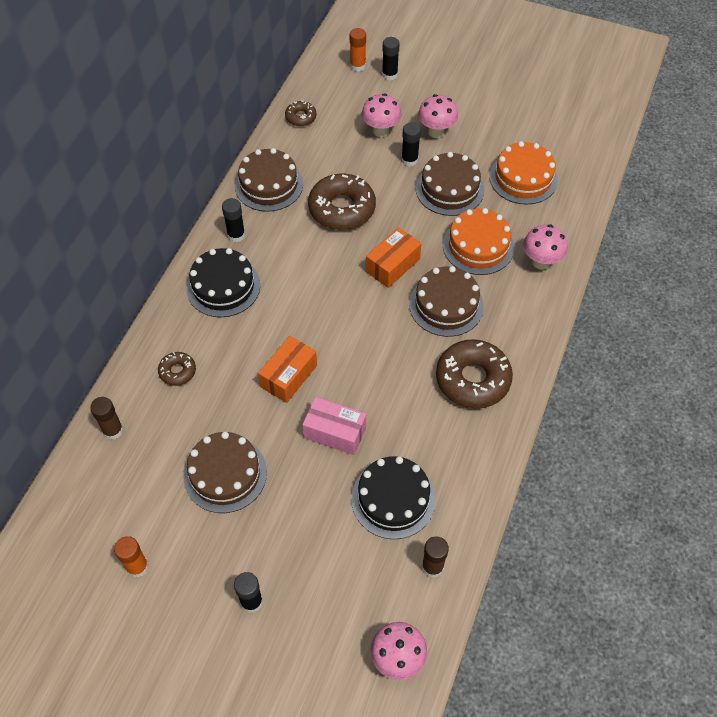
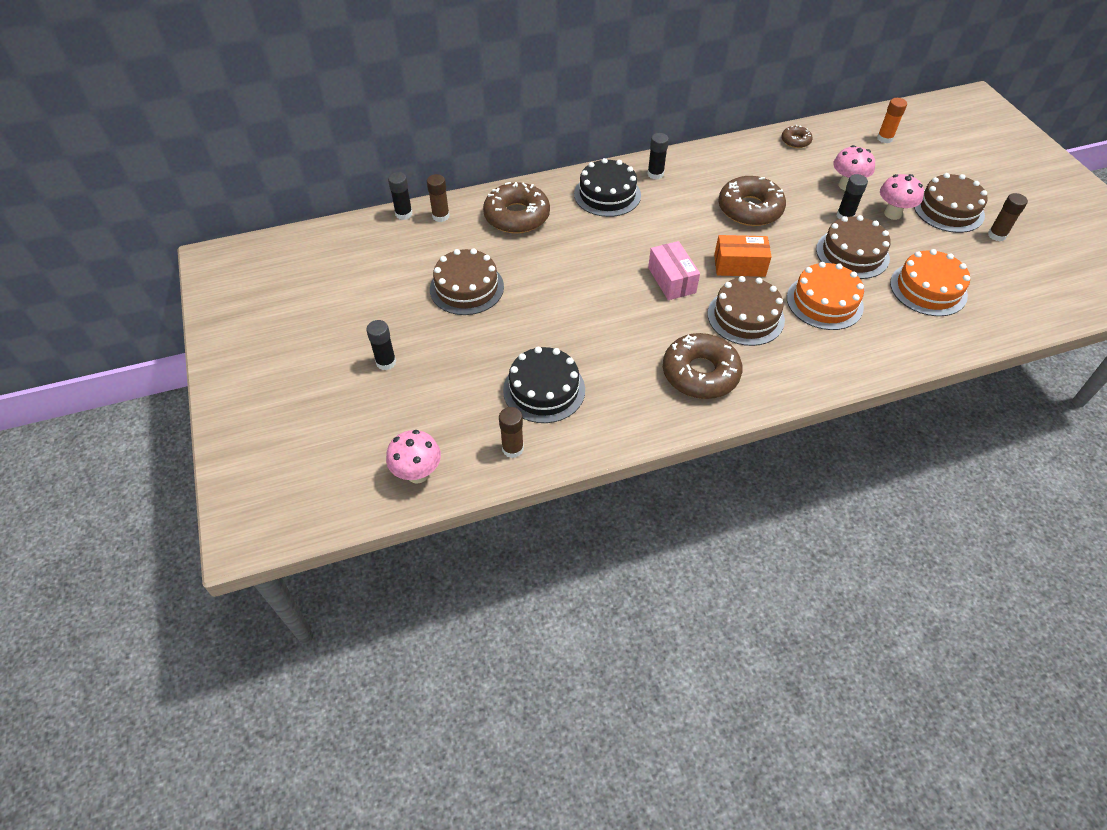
camera: 50 degrees right, 5 degrees down
(137, 566) = (357, 290): orange glue stick -> none
(177, 371) = (517, 216): brown donut -> brown donut, size x2.00
(269, 185) = (717, 163): brown cake -> brown cake (948, 210)
(289, 376) = (578, 270): orange box -> none
(335, 432) = (561, 323): pink box -> pink box (671, 280)
(389, 74) = (904, 158): black glue stick -> black glue stick (404, 214)
(513, 97) = (996, 235): none -> brown glue stick
(541, 262) = (864, 349): pink mushroom -> none

